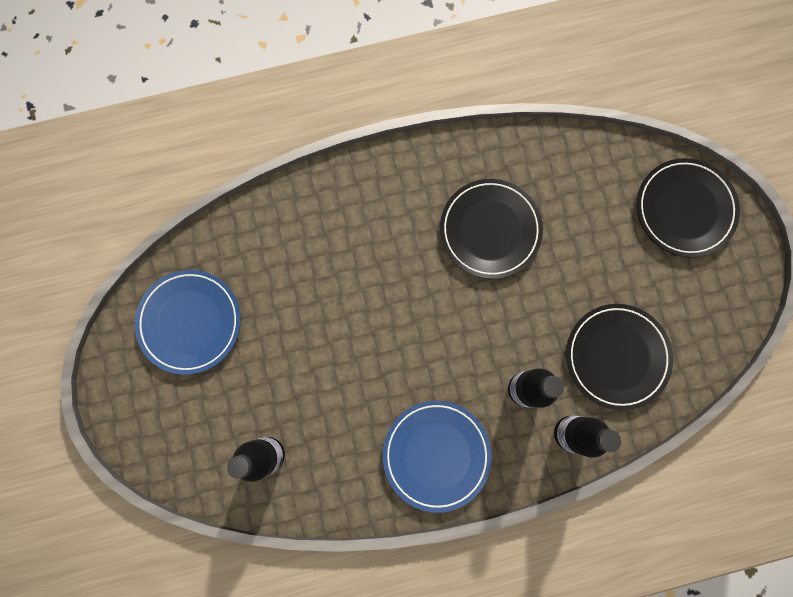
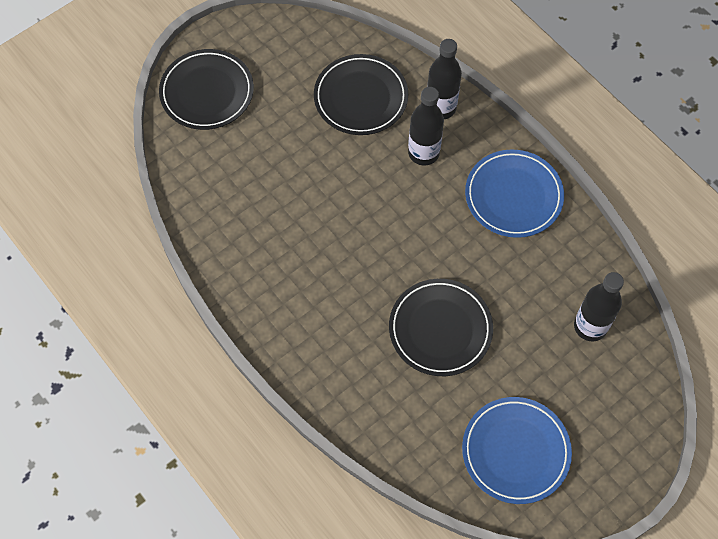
camera: 115 degrees left, 15 degrees down
(490, 230) = (298, 232): black plate -> black plate (440, 329)

